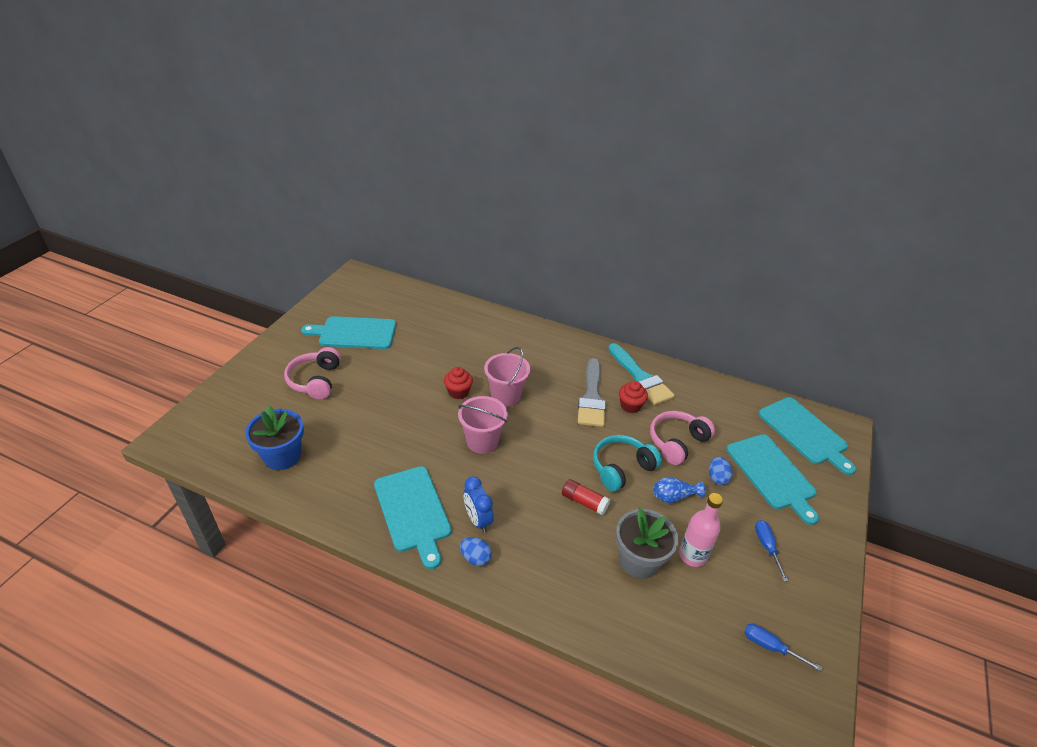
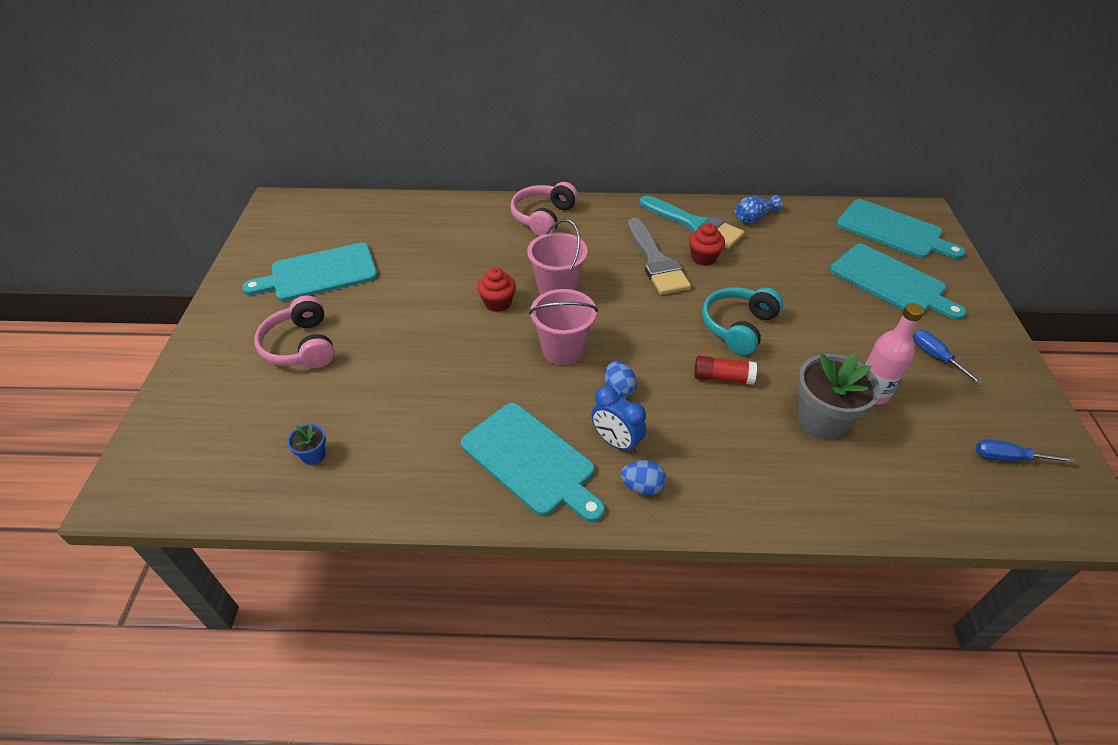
camera: 20 degrees left, 5 degrees up
(282, 456) = (313, 455): blue flower pot -> blue flower pot, size x0.46
(674, 497) = (812, 338): blue vase -> blue vase (753, 218)
(677, 442) = (777, 280): pink headphones -> pink headphones (543, 217)
(717, 478) = (841, 303): blue egg -> blue egg (619, 389)

